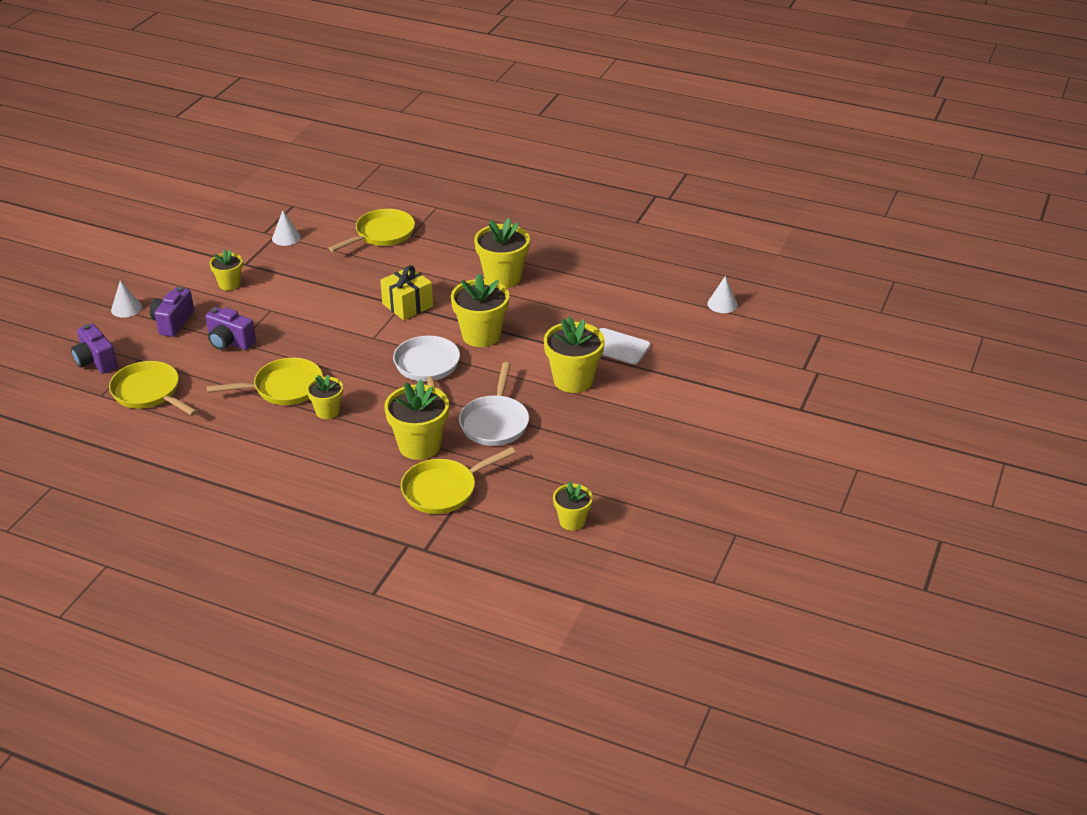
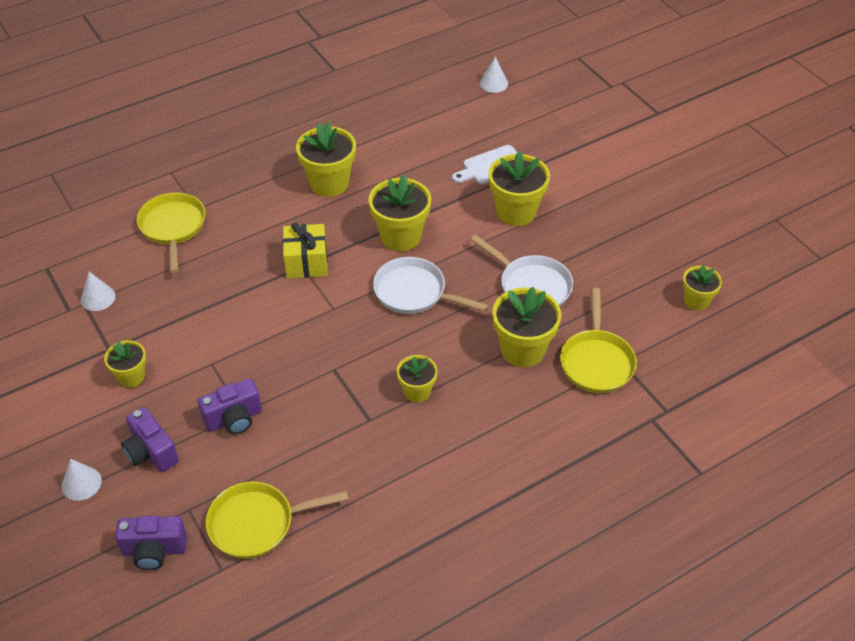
camera: 55 degrees left, 10 degrees up
(284, 388) = (351, 408): yellow pan -> none

